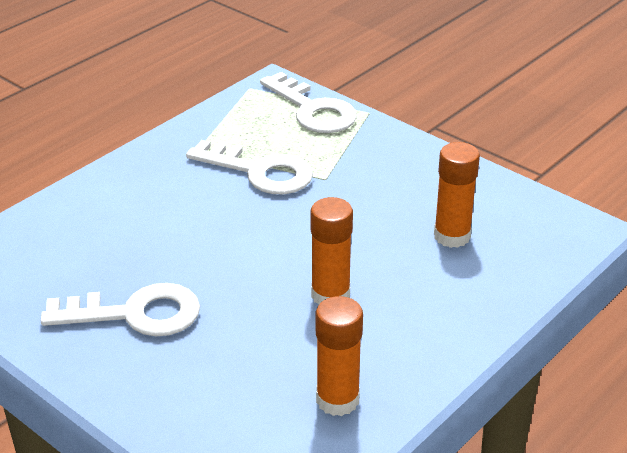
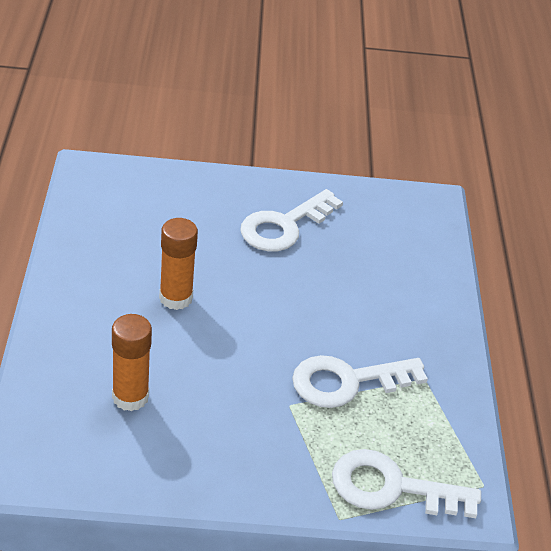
camera: 135 degrees right, 5 degrees up
(337, 400) = (103, 232): orange glue stick -> none

